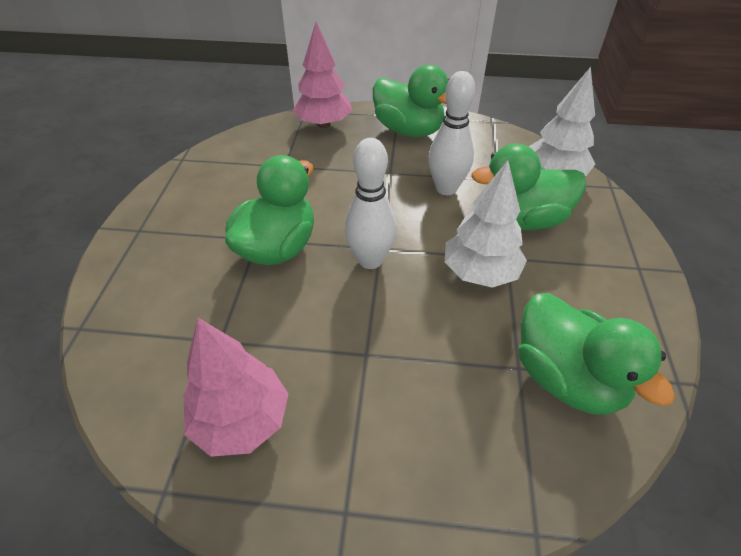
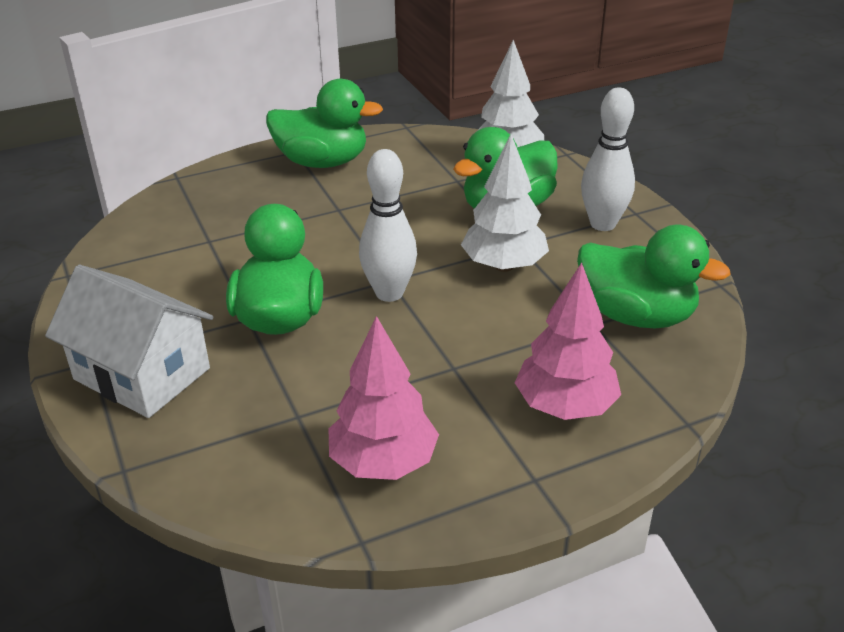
camera: 30 degrees left, 10 degrees down
(156, 254) = (142, 374): none -> white house
(323, 124) = (215, 184): pink tree -> pink tree (565, 406)
(446, 188) = (411, 205): white bowling pin -> white bowling pin (603, 224)

